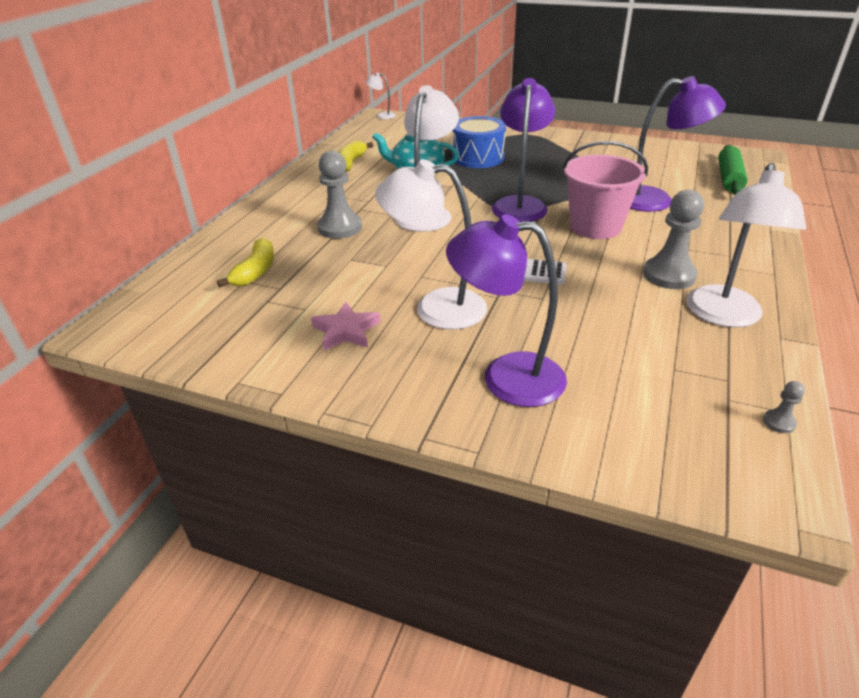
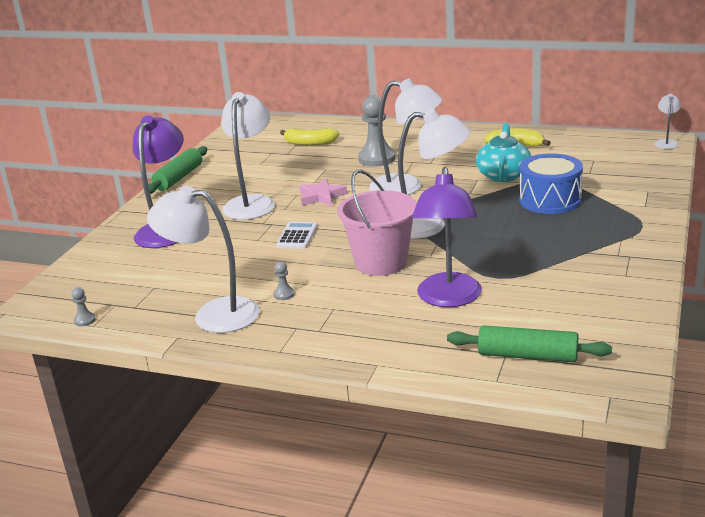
camera: 90 degrees right, 10 degrees down
(314, 385) = (178, 178): none -> green rolling pin
(346, 331) = (230, 179): pink star -> pink star (321, 196)
(520, 204) = (429, 226): purple lamp -> white lamp
(669, 275) = (284, 294): grey pawn -> grey pawn, size x0.43

